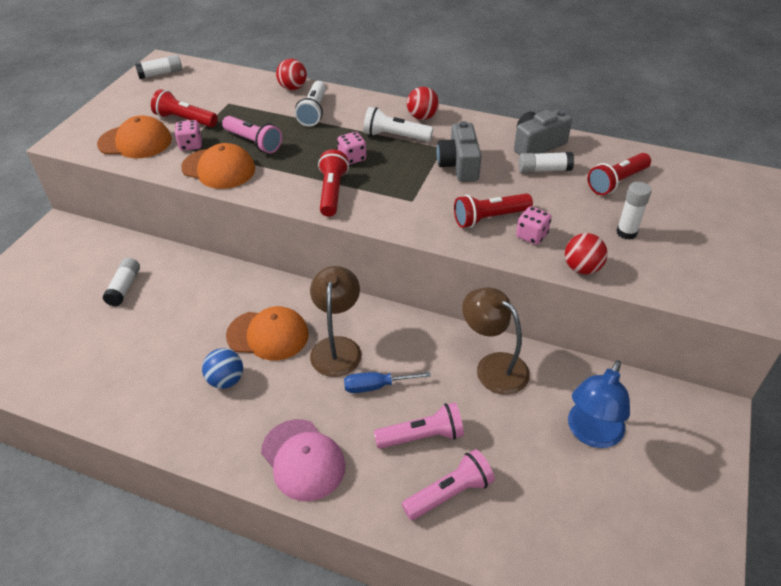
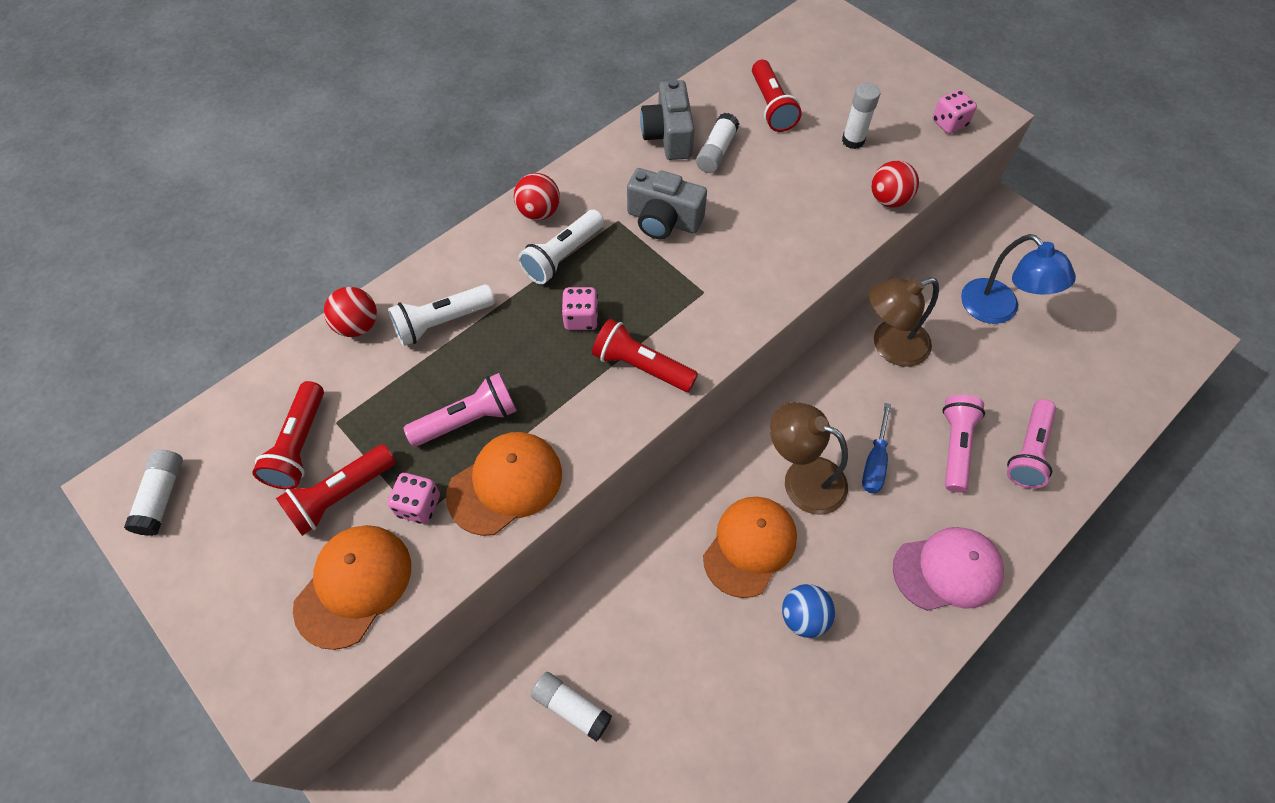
camera: 65 degrees left, 15 degrees up
(313, 112) = (441, 322): white flashlight -> white flashlight turned 120 degrees clockwise
(450, 493) = (1028, 452): pink flashlight -> pink flashlight turned 150 degrees counterclockwise
(489, 218) = (774, 236): red flashlight -> red flashlight (299, 446)
(531, 236) = (821, 214): pink dice -> pink dice (949, 123)

